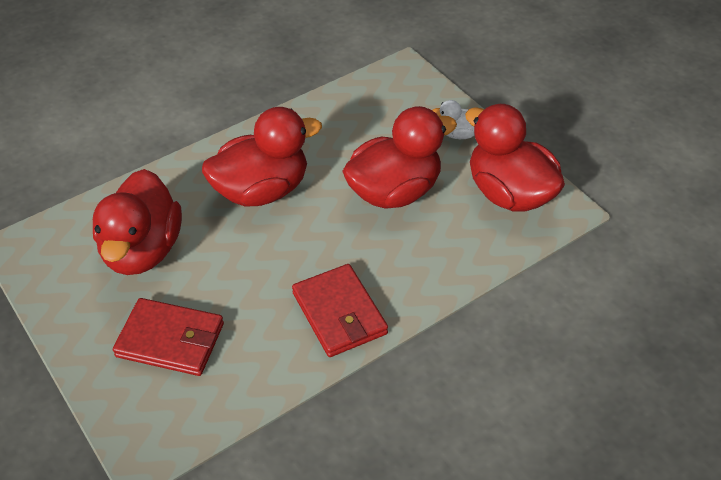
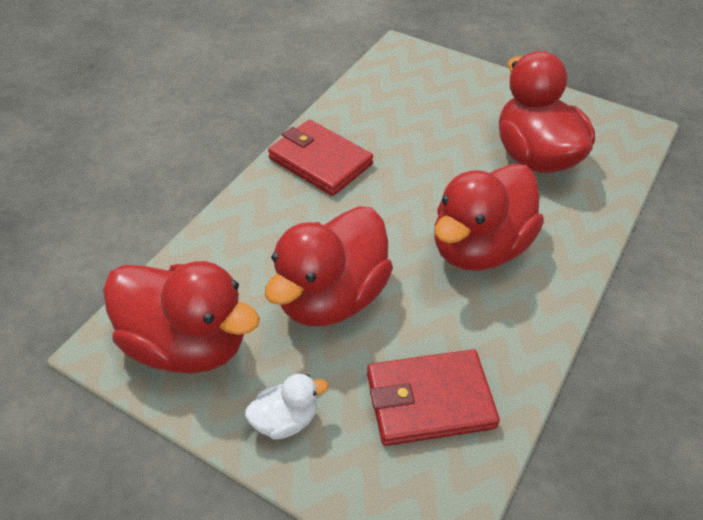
camera: 155 degrees right, 0 degrees up
(170, 340) = (444, 105): red wallet -> red wallet (429, 400)

